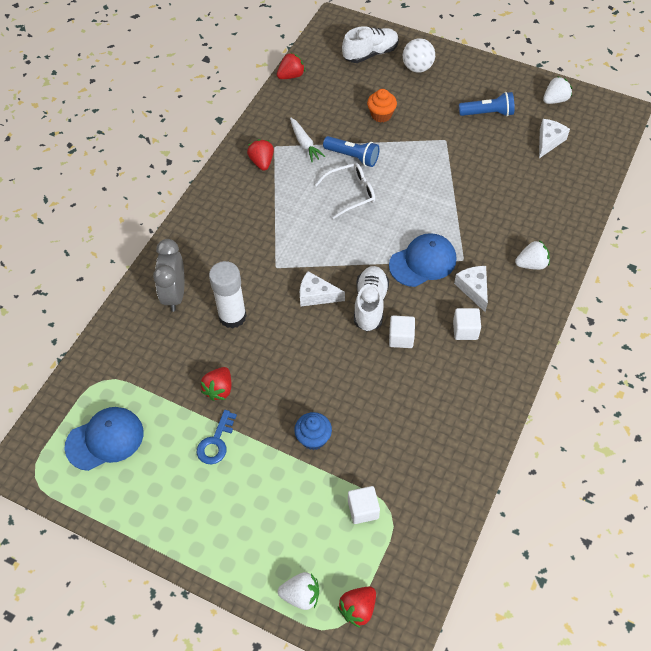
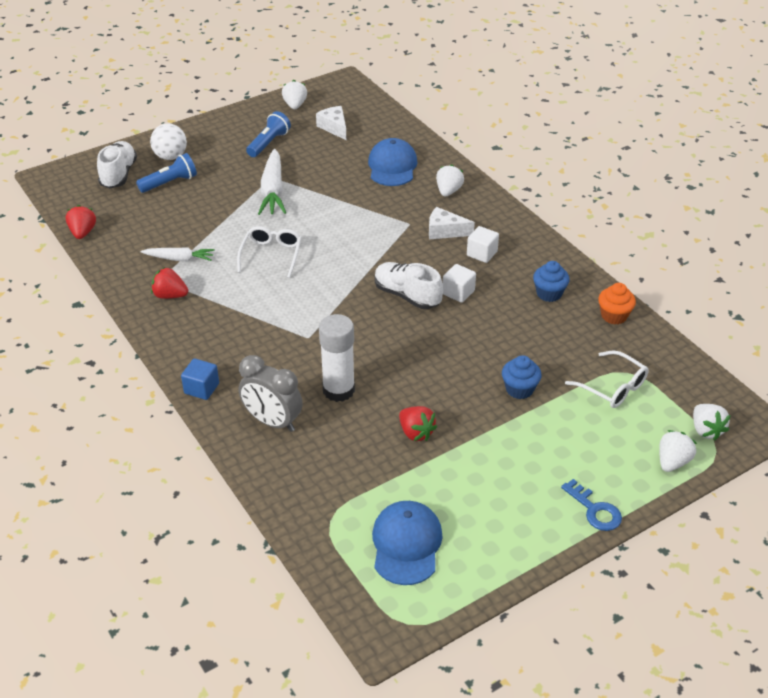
camera: 60 degrees left, 15 degrees down
(181, 235) = (201, 388): none -> blue cube
(216, 442) = (474, 458): blue key -> blue key (595, 510)
(316, 295) = (366, 324): white cheese -> none
(352, 157) = (230, 236): blue flashlight -> blue flashlight (170, 183)
(358, 609) = (706, 430): red strawberry -> white strawberry
(363, 509) = (613, 387): white cube -> white glasses
(381, 115) = (200, 200): orange cupcake -> orange cupcake (614, 316)
(423, 262) = (390, 246): blue cap -> blue cap (392, 166)
(429, 150) = (273, 191): none -> white carrot
(450, 405) = (549, 293): none -> blue cupcake

